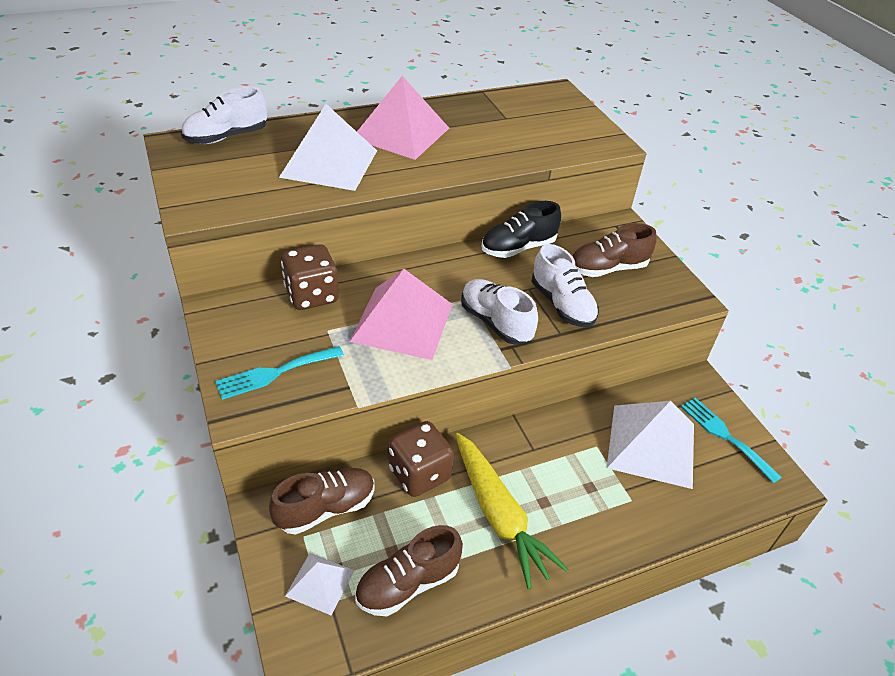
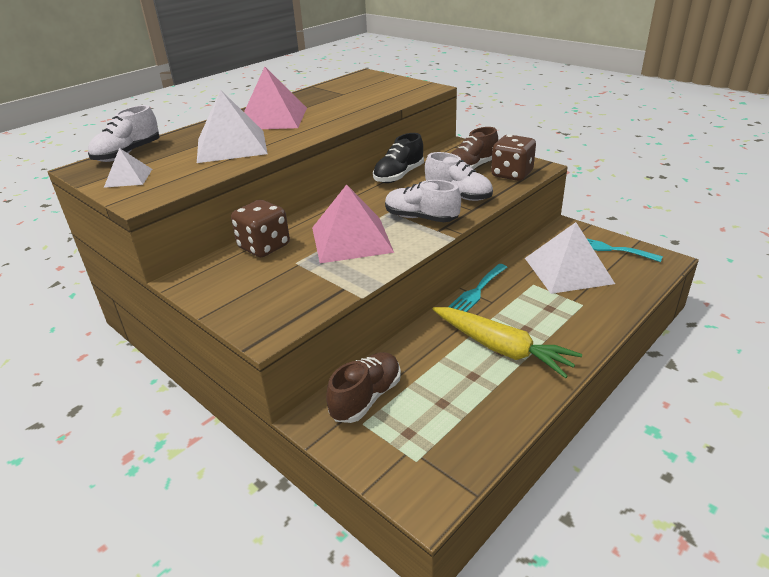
camera: 20 degrees left, 10 degrees down
(275, 373) = (275, 301): turquoise fork -> turquoise fork (477, 291)
(320, 583) = (402, 448): white pyramid -> white pyramid (128, 178)
(407, 584) = (471, 418): brown shoe -> none
(419, 474) = (422, 347): brown dice -> brown dice (511, 174)

